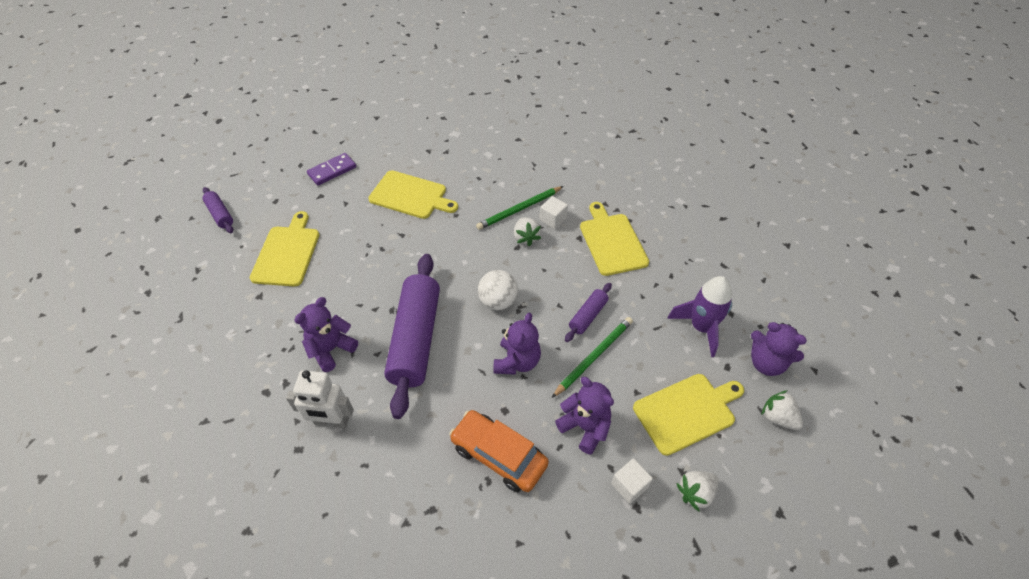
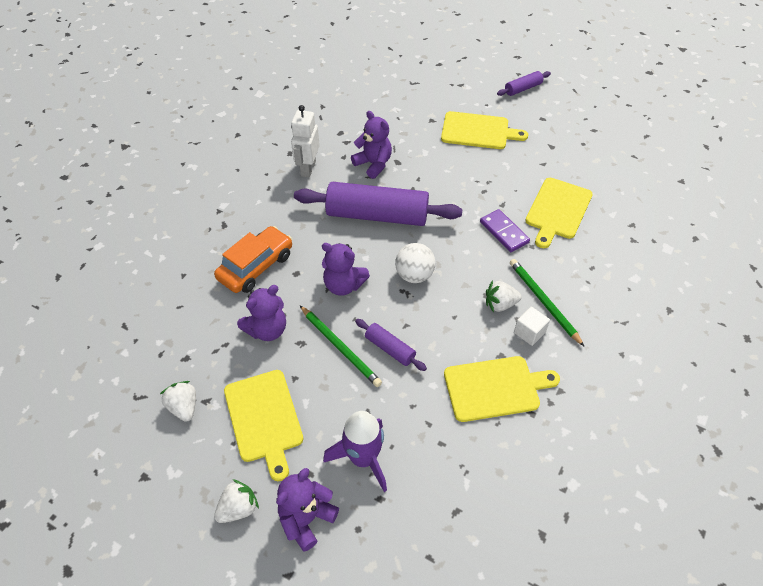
camera: 95 degrees right, 0 degrees up
(332, 171) = (588, 152): purple domino -> purple domino (504, 232)
(629, 485) = (205, 355): white cube -> none

